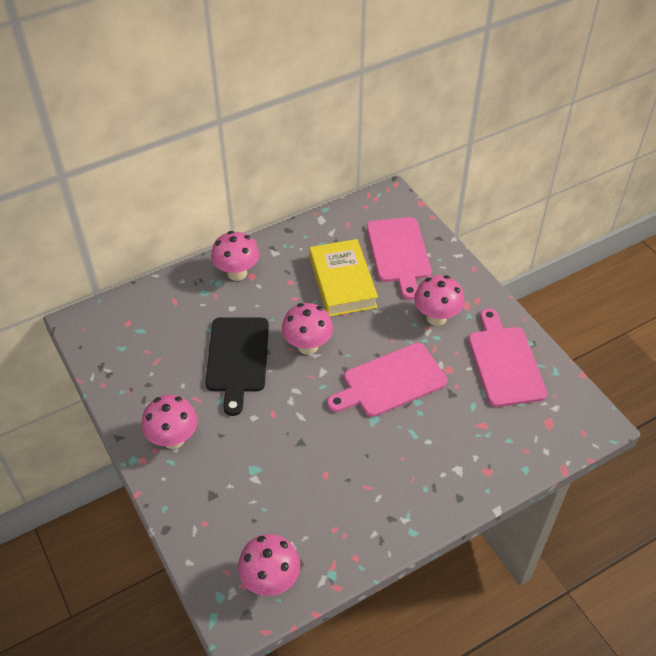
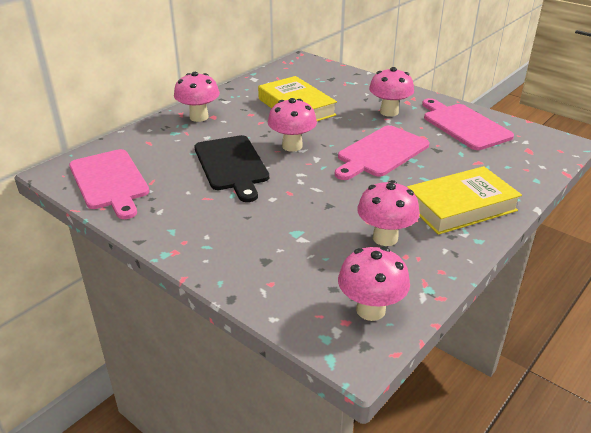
camera: 20 degrees left, 15 degrees down
(173, 439) = (200, 229): pink mushroom -> pink mushroom (385, 238)
(398, 253) = (331, 85): pink cutting board -> pink cutting board (109, 181)
(423, 482) = (460, 206): none -> yellow book

